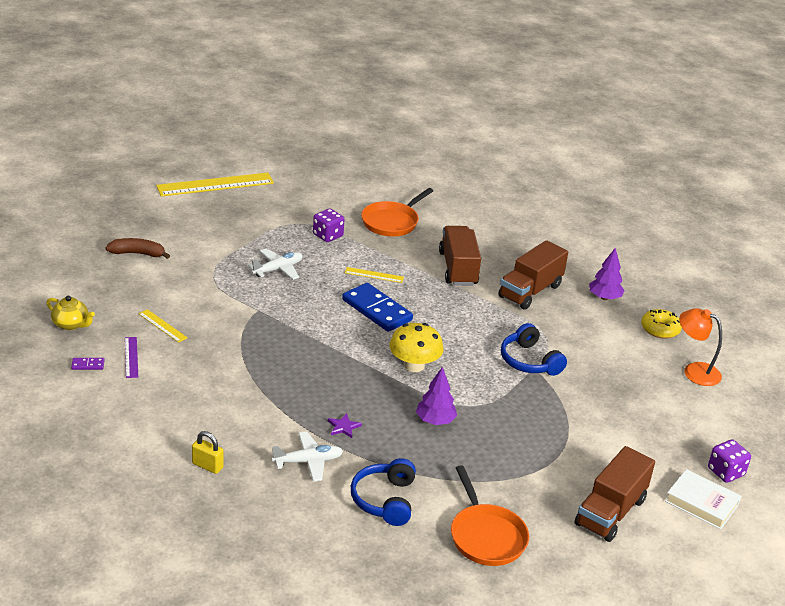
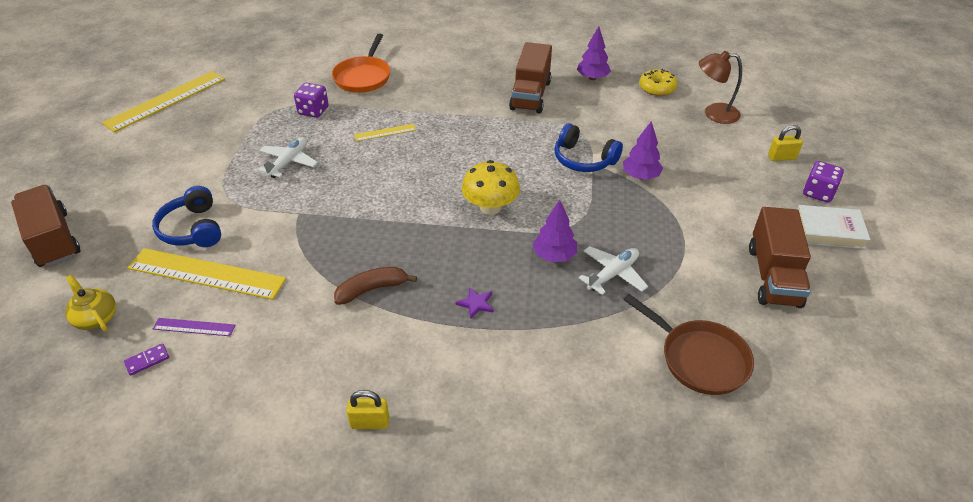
camera: 25 degrees left, 10 degrees up
(71, 324) = (96, 318): yellow teapot -> yellow teapot turned 135 degrees counterclockwise
(131, 357) = (194, 327): purple ruler -> purple ruler turned 45 degrees counterclockwise
(137, 253) = (126, 203): brown banana -> brown banana (372, 289)
(162, 325) = (206, 273): yellow ruler -> yellow ruler, size x2.14
(308, 461) = (471, 361): white plane -> white plane (613, 274)
(377, 310) = (414, 166): blue domino -> none
(384, 500) = (578, 368): blue headphones -> blue headphones (192, 229)
(458, 269) = (454, 98): brown truck -> brown truck (53, 240)
(486, 536) = (699, 358): orange pan -> brown pan
(568, 393) = (640, 176): none -> purple tree
(694, 371) = (714, 113): orange lamp -> brown lamp
(722, 431) = (781, 157): none -> yellow padlock

